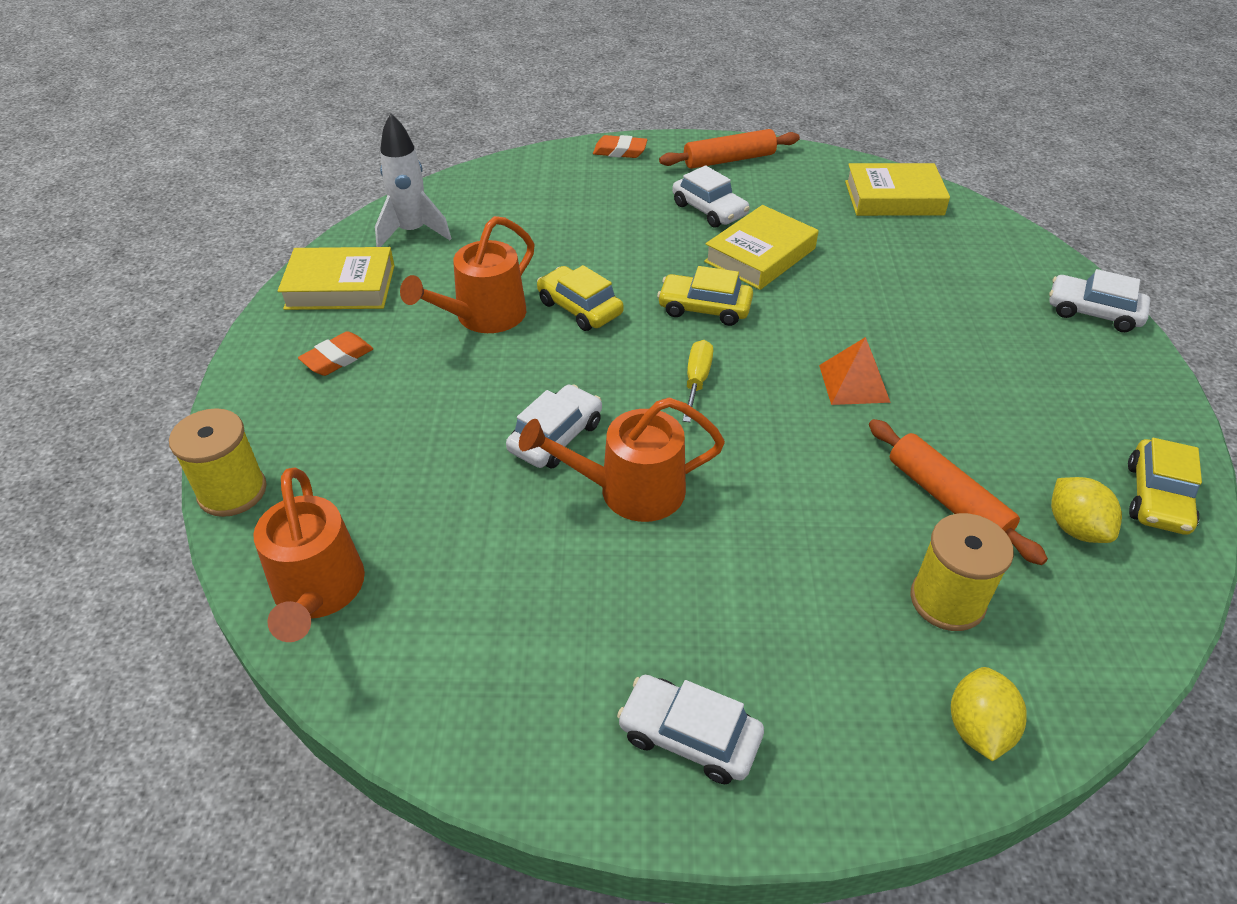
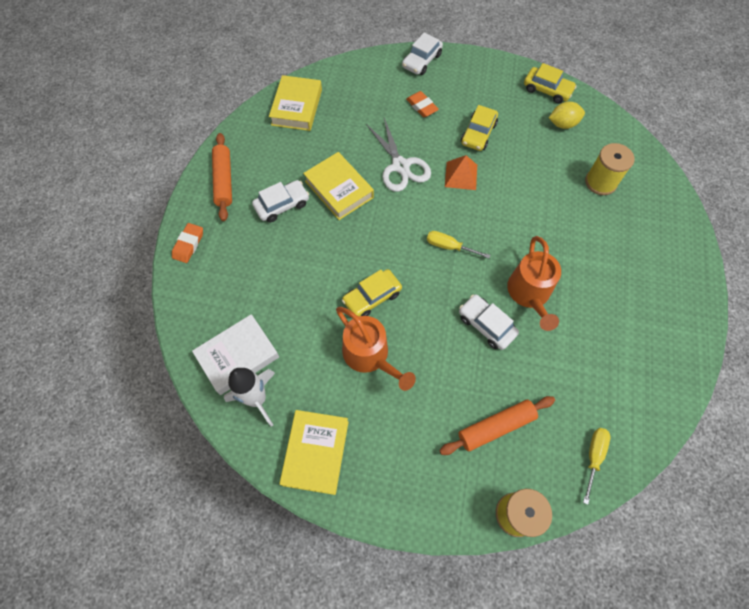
camera: 80 degrees left, 20 degrees up
(318, 593) = (593, 457): orange watering can -> yellow screwdriver
(337, 358) = (398, 452): orange eraser -> orange eraser (421, 106)
(469, 210) = (238, 356): none -> white book
(689, 736) = (669, 294): white car -> none
(704, 308) = (385, 229): yellow car -> yellow car (478, 134)
(837, 311) = (400, 166): none -> white scissors
(947, 499) = (543, 163): orange rolling pin -> orange rolling pin (496, 427)
(978, 728) = (661, 193): yellow lemon -> none

